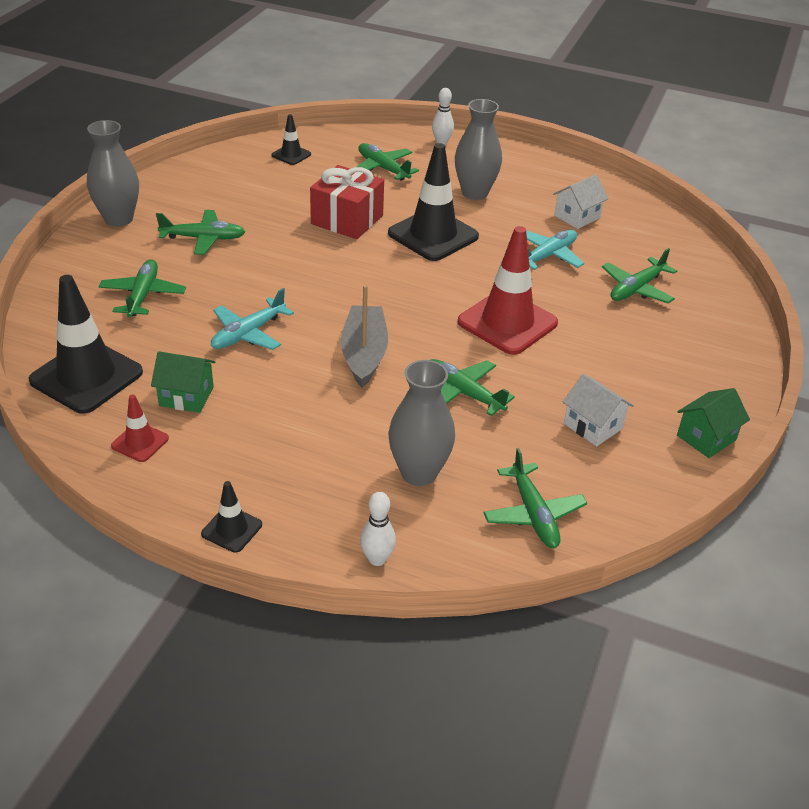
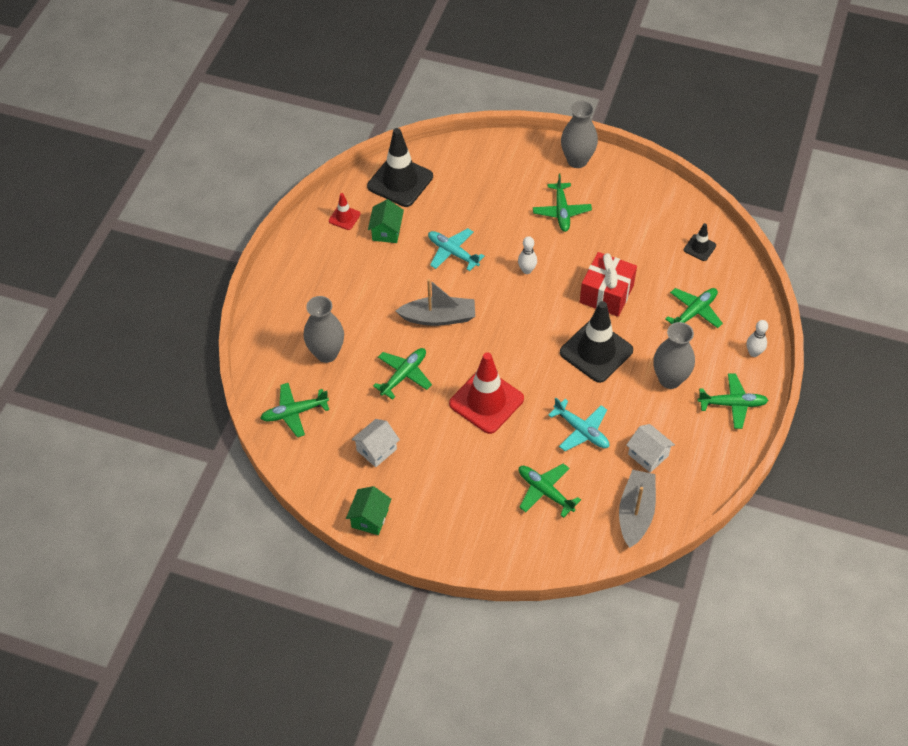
camera: 90 degrees right, 15 degrees up
(143, 295) = (487, 191): green plane -> green plane (732, 404)
(232, 529) = (278, 269): black traffic cone -> none
(377, 559) = (258, 337): white bowling pin -> white bowling pin (527, 270)
(653, 232) = (635, 513): none -> grey boat
(706, 438) = (370, 518): green house -> green house turned 60 degrees clockwise

